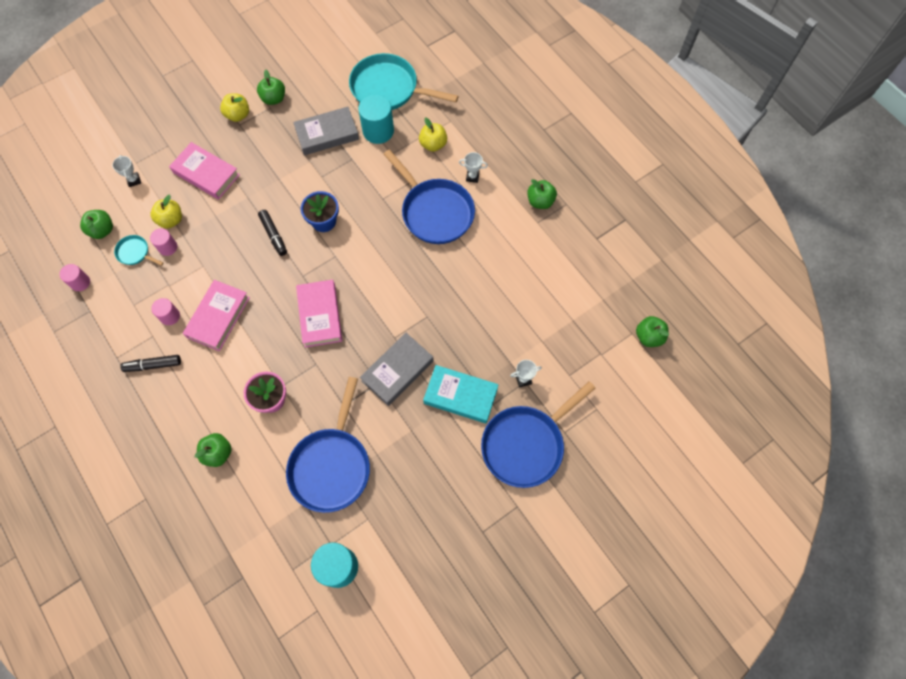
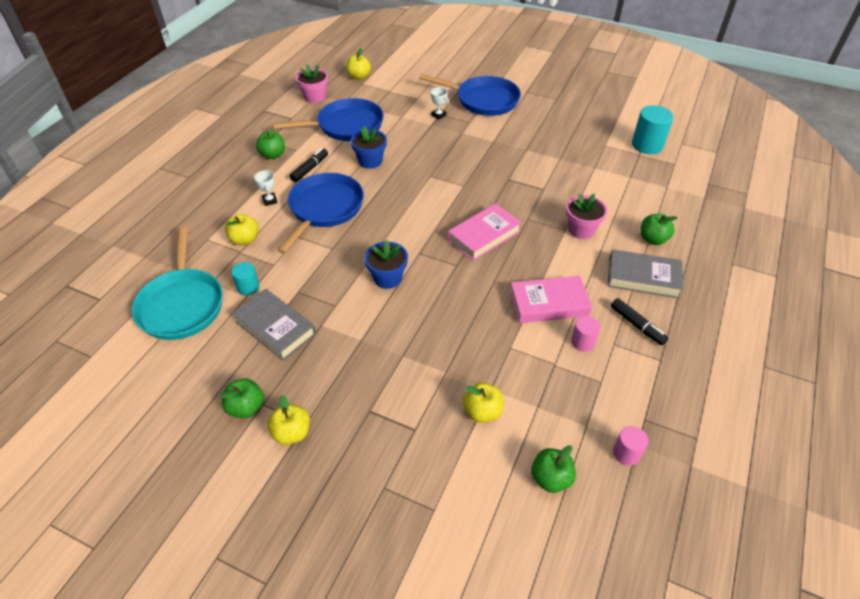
camera: 120 degrees left, 20 degrees down
(134, 180) = (461, 492): white trophy -> none
(135, 253) = (547, 421): turquoise pan -> none
(168, 247) = (516, 393): pink cylinder -> none
(206, 174) = (399, 414): pink book -> none
(273, 235) = (431, 308): black marker -> black marker (310, 169)
(332, 465) = (591, 176): blue pan -> blue pan (346, 126)
(378, 131) = (248, 287): turquoise cylinder -> turquoise cylinder, size x0.57
(397, 371) = (489, 173): grey book -> grey book (643, 277)
(460, 396) = (478, 137): turquoise book -> none
(481, 276) = (370, 161): none -> blue flower pot
(627, 275) = (314, 97): none -> pink flower pot
(649, 337) = (359, 77): green apple -> yellow apple

